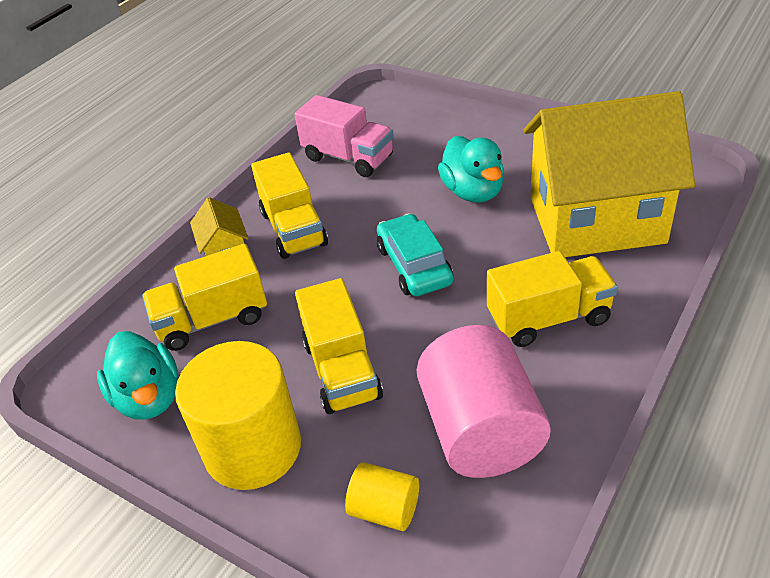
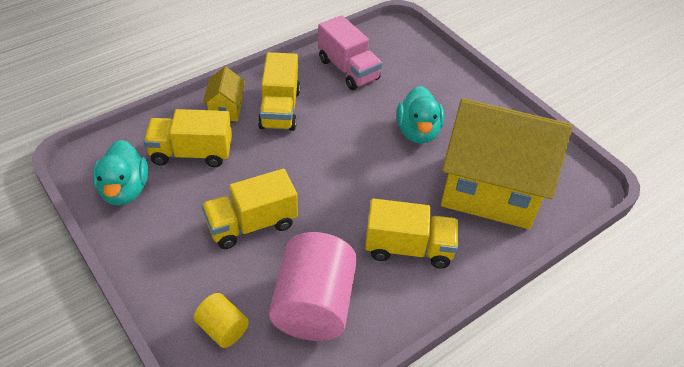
camera: 15 degrees right, 5 degrees up
(253, 448) = (167, 251): yellow cylinder -> none
(342, 370) = (252, 224): yellow truck -> yellow truck turned 60 degrees clockwise
(414, 265) = (343, 170): turquoise car -> none

